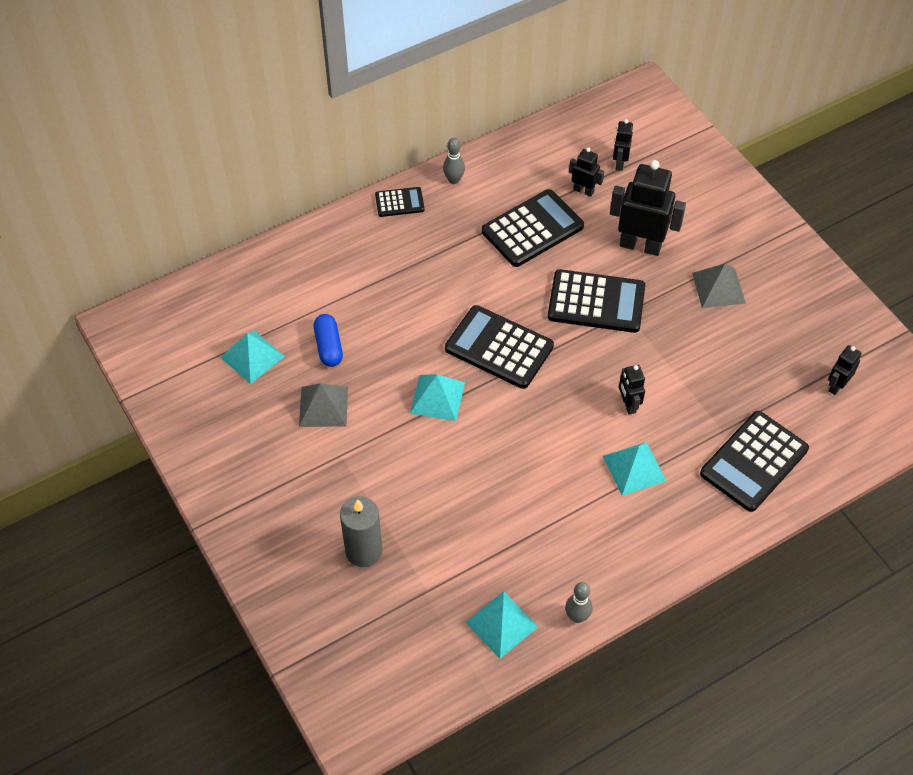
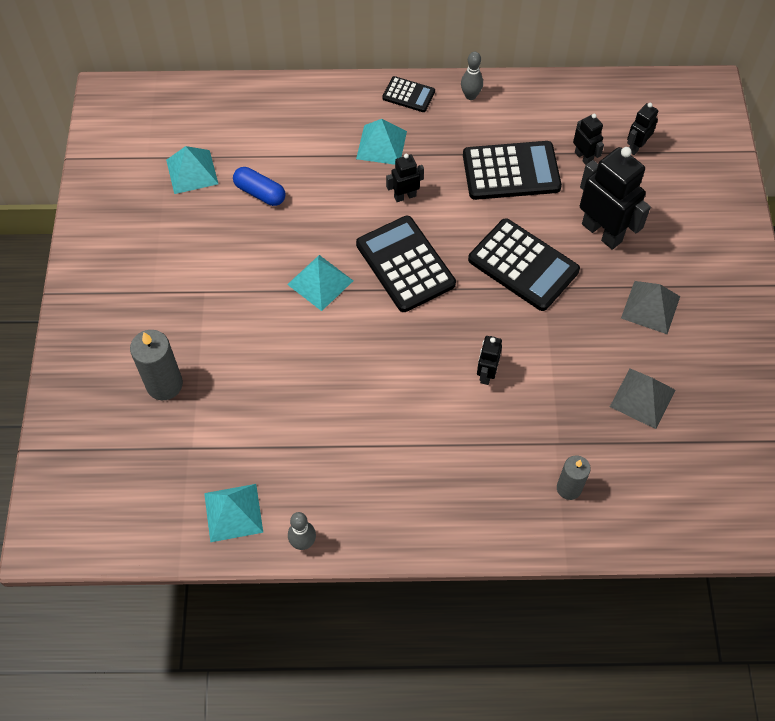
camera: 30 degrees right, 5 degrees up
(323, 406) = (219, 242): grey pyramid -> grey pyramid (642, 398)
(329, 346) = (260, 193): blue capsule -> blue capsule turned 75 degrees counterclockwise
(634, 468) = (450, 435): turquoise pyramid -> turquoise pyramid (381, 145)
(754, 462) = (569, 488): black calculator -> grey candle
(837, 386) = (703, 458): black robot -> black robot (405, 196)

